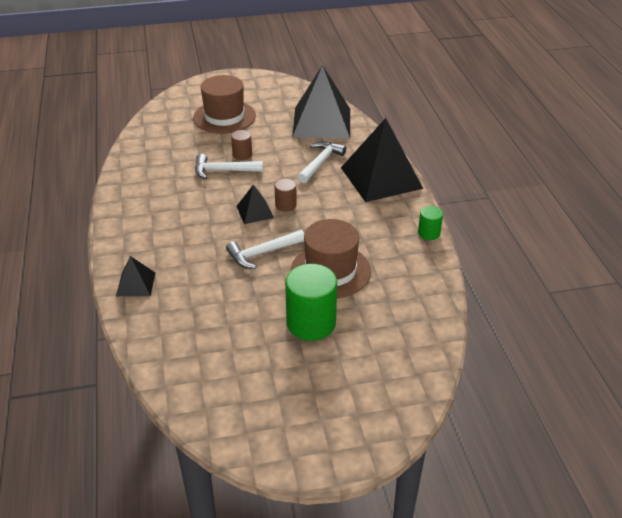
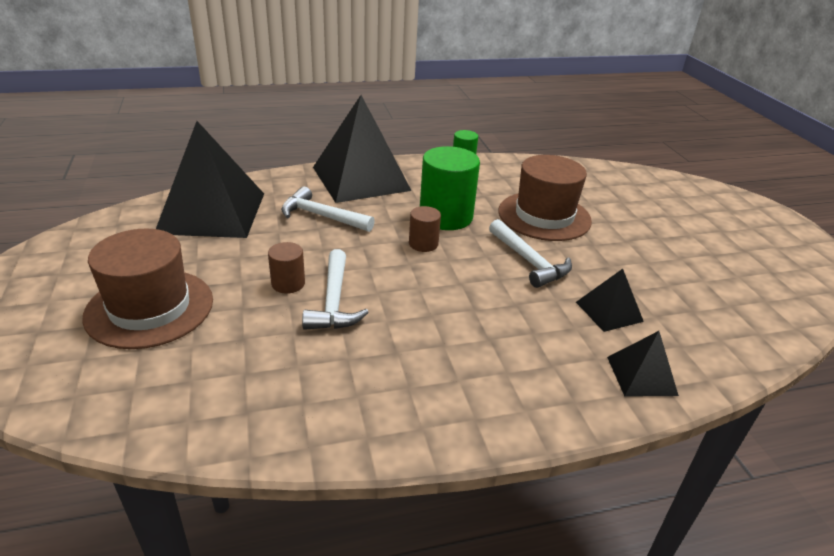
camera: 95 degrees left, 5 degrees down
(255, 212) = (441, 268): black pyramid -> black pyramid (609, 311)
(311, 323) = (632, 229): green cylinder -> green cylinder (445, 217)

